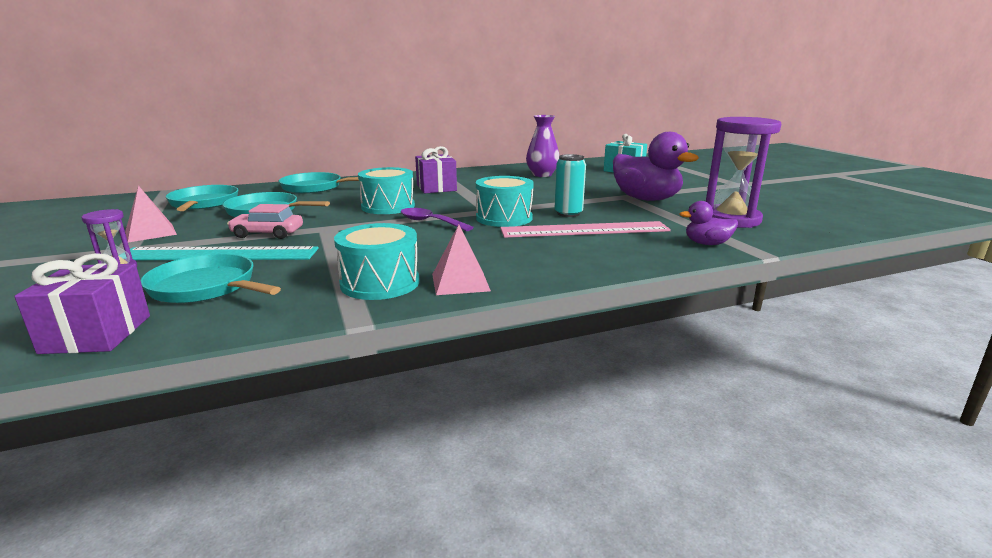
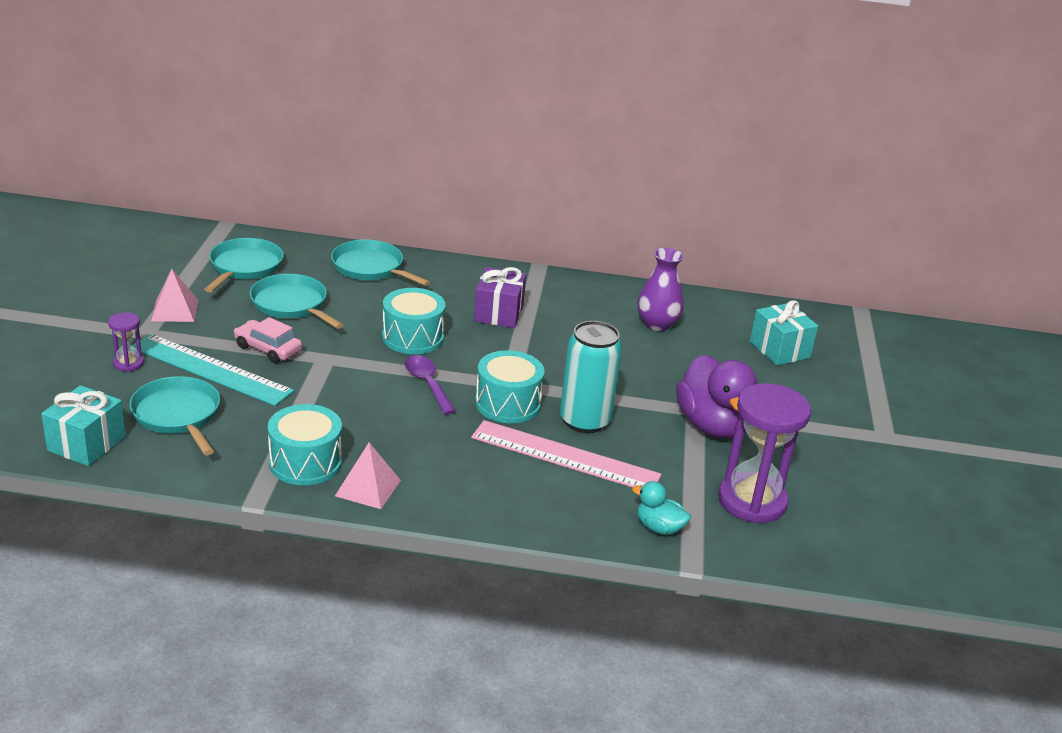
camera: 25 degrees right, 10 degrees up
(97, 334) = (86, 443): purple gift -> turquoise gift
(568, 213) = (584, 421): turquoise can -> turquoise can, size x1.52
(707, 244) = (659, 528): purple duck -> turquoise duck

